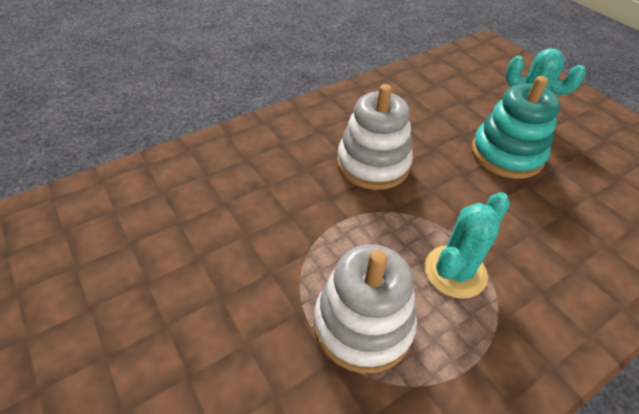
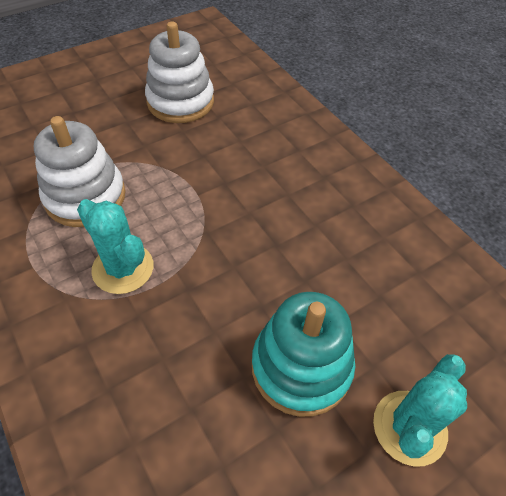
camera: 90 degrees right, 5 degrees up
(373, 164) = (272, 219): white stacking toy -> white stacking toy (180, 102)

